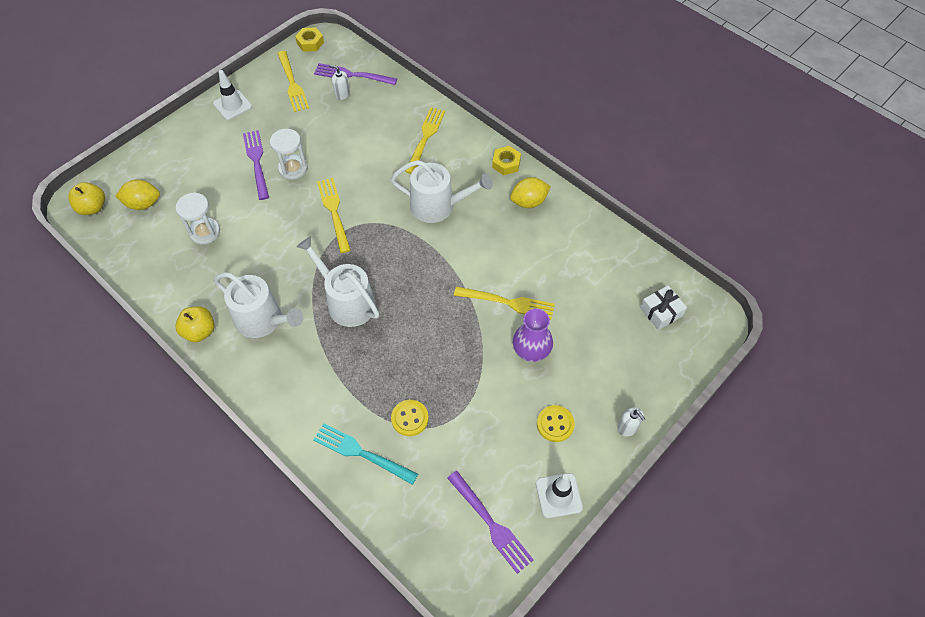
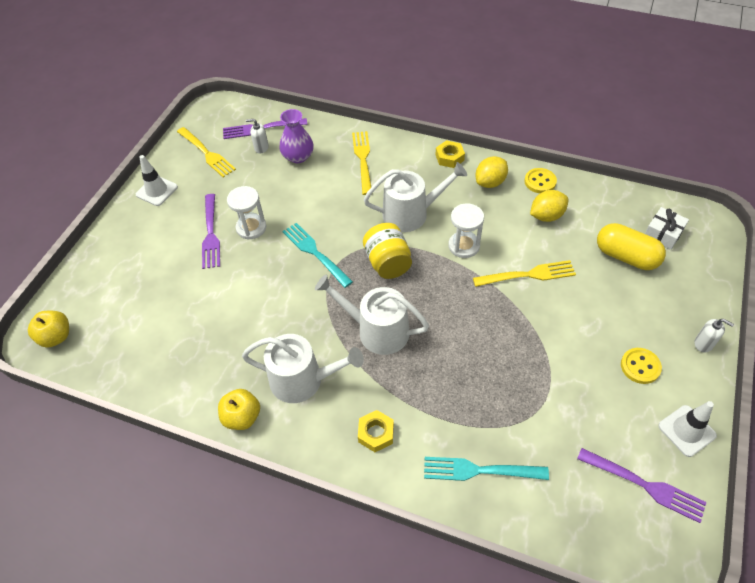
camera: 20 degrees left, 5 degrees down
(143, 204) = (111, 314): yellow lemon -> yellow lemon (546, 216)
(205, 232) = (193, 317): white hourglass -> white hourglass (464, 246)
(256, 162) = (211, 234): purple fork -> purple fork turned 150 degrees counterclockwise
(310, 43) = (204, 113): yellow nut -> yellow nut (376, 433)
(334, 212) = (315, 253): yellow fork -> turquoise fork
(391, 244) = (388, 263): none -> yellow jar
(410, 418) = (505, 416): yellow button -> yellow button (540, 182)
(531, 349) = (575, 308): purple vase -> purple vase (298, 156)
(610, 320) = (626, 256): none -> yellow capsule

